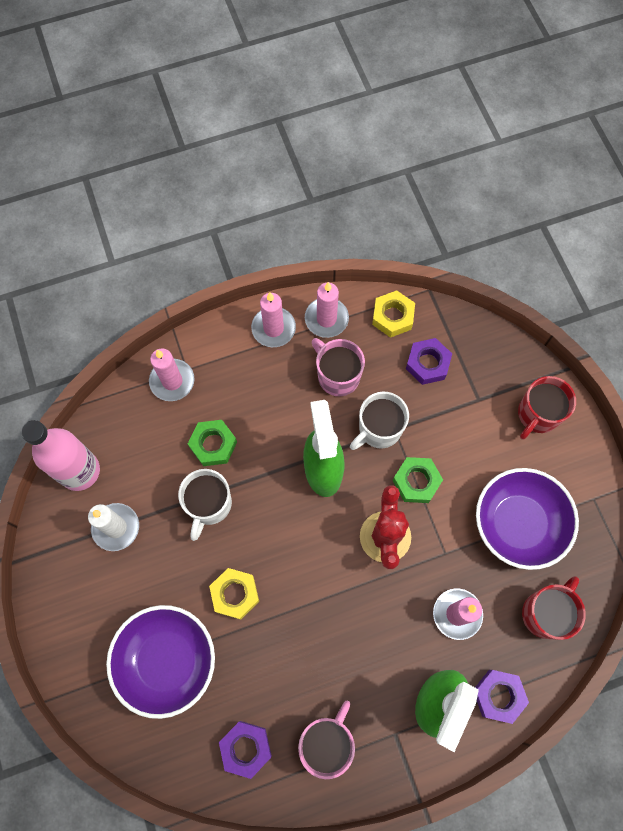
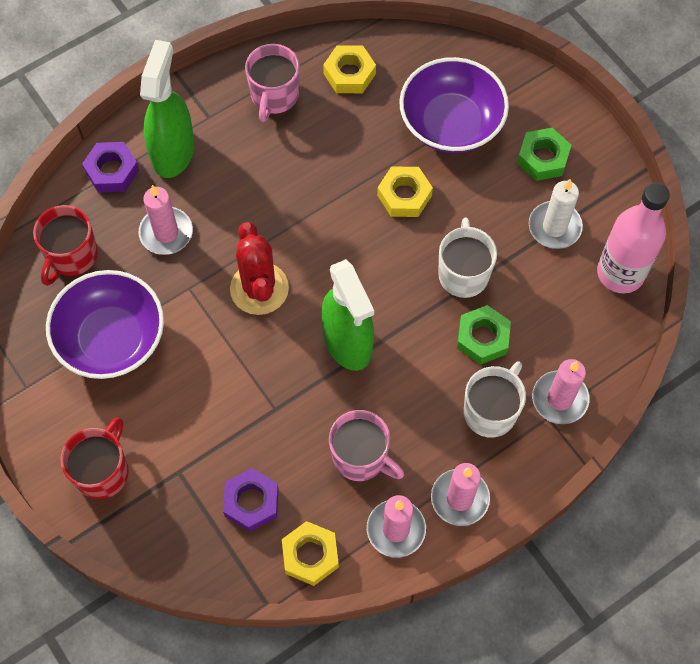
camera: 165 degrees right, 5 degrees down
(246, 748) = (349, 74): purple nut -> yellow nut
(378, 429) = (294, 404): white mug -> white mug (491, 411)
(416, 481) = (236, 355): green nut -> green nut (542, 158)

